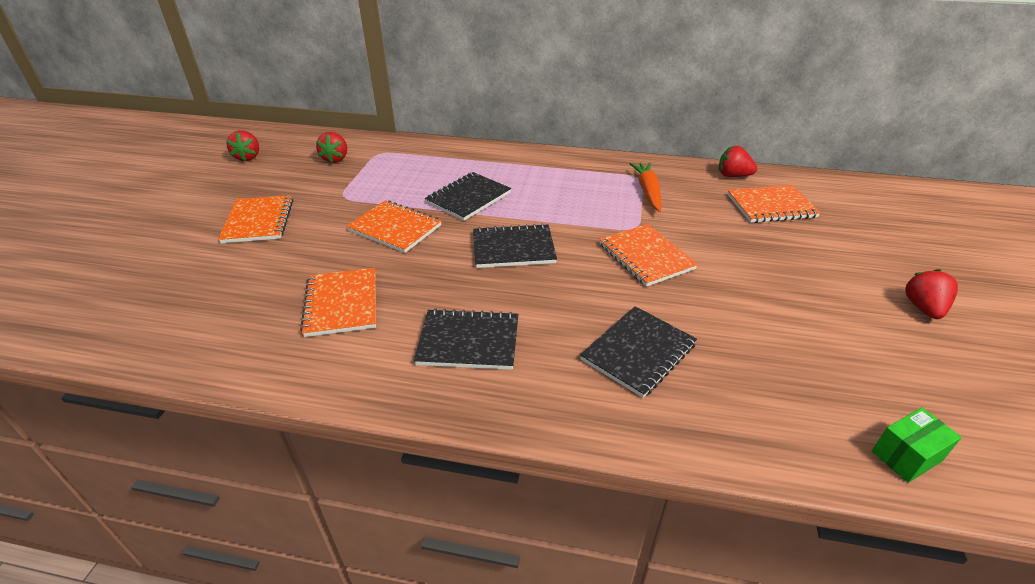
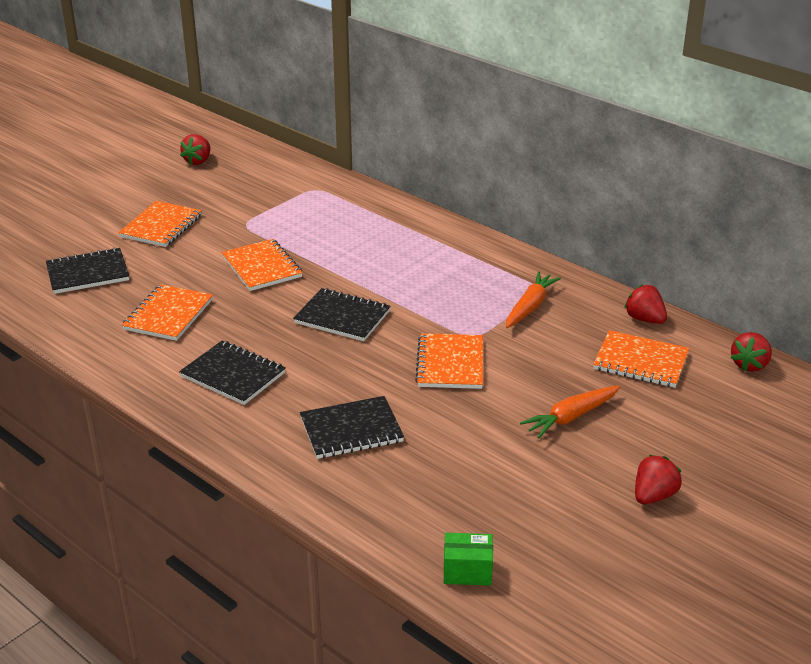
camera: 30 degrees right, 5 degrees down
(335, 159) = (270, 184): red strawberry -> red strawberry (749, 365)
(468, 198) = (351, 259): black notebook -> black notebook (88, 273)
(785, 267) = (571, 417): none -> orange carrot

